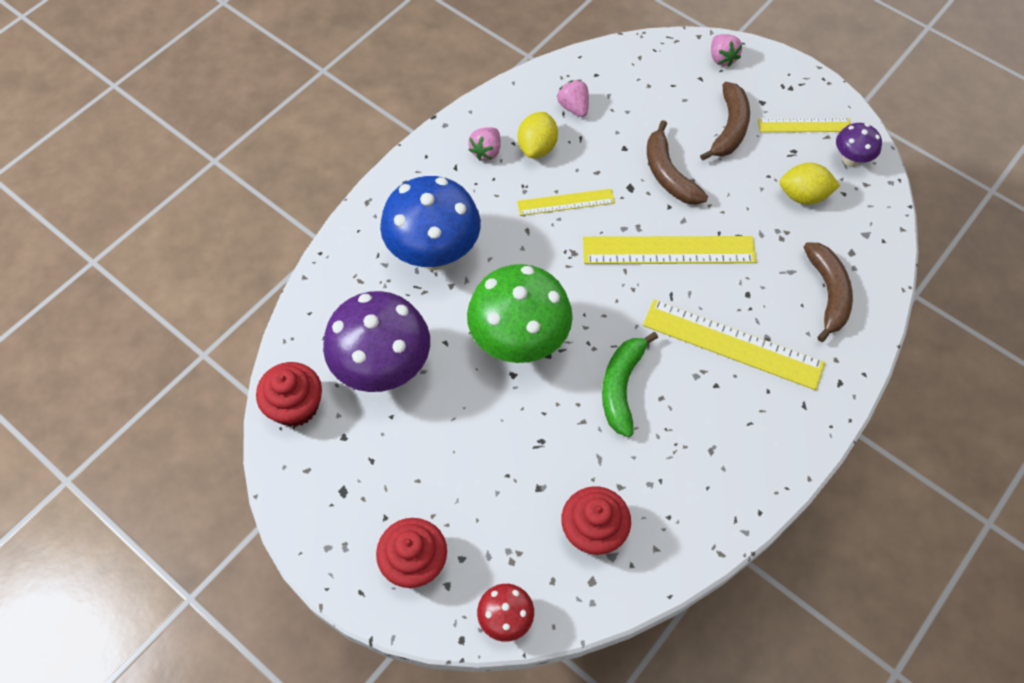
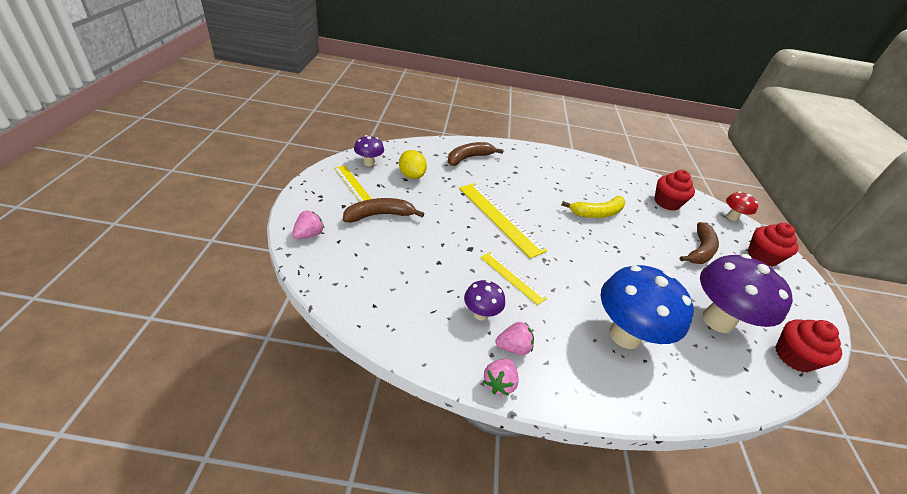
camera: 130 degrees left, 20 degrees down
(519, 342) = (624, 262): green mushroom -> none
(537, 147) = (480, 314): yellow lemon -> purple mushroom
(573, 107) = (422, 306): pink strawberry -> pink strawberry (499, 383)
(621, 387) = (597, 213): green banana -> yellow banana
(668, 174) = (443, 233): brown banana -> brown banana (700, 250)
(732, 344) = (531, 182): yellow ruler -> none

